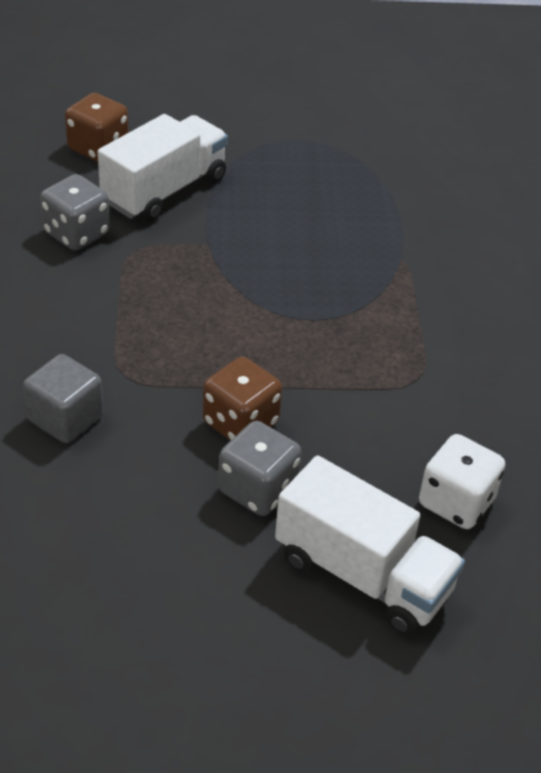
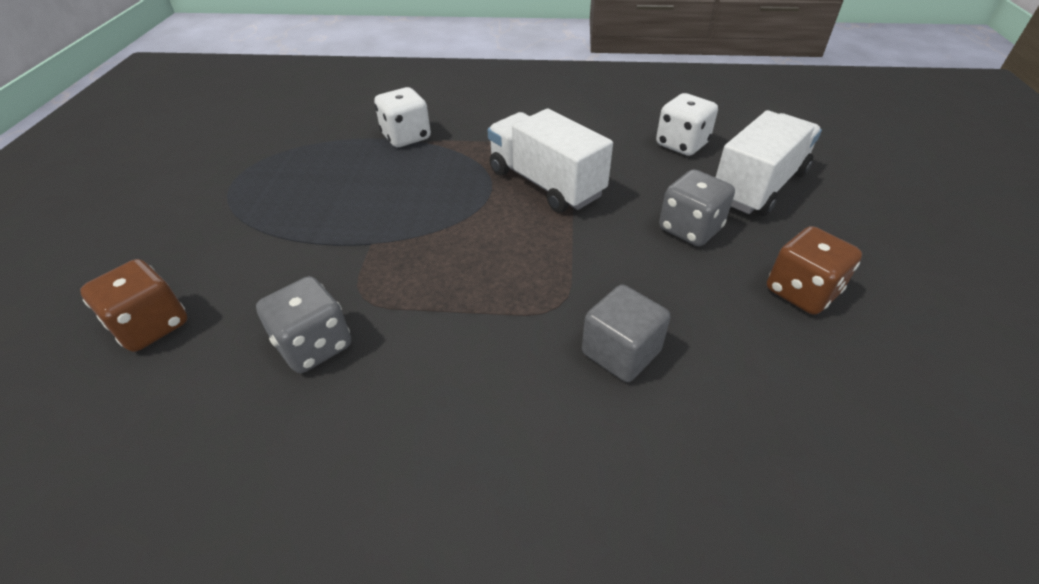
camera: 80 degrees left, 0 degrees up
(165, 191) = (268, 271): white truck -> white truck (545, 183)
(240, 423) = (616, 234): brown dice -> brown dice (801, 292)
(409, 241) = (406, 137): none -> white dice

